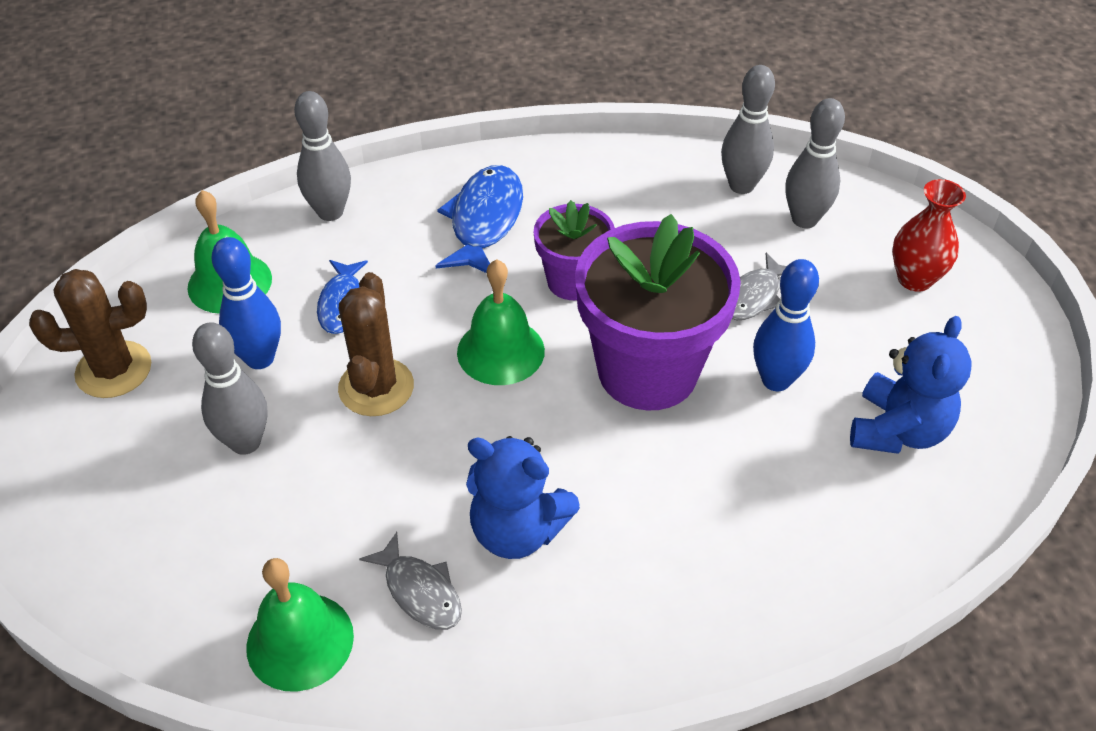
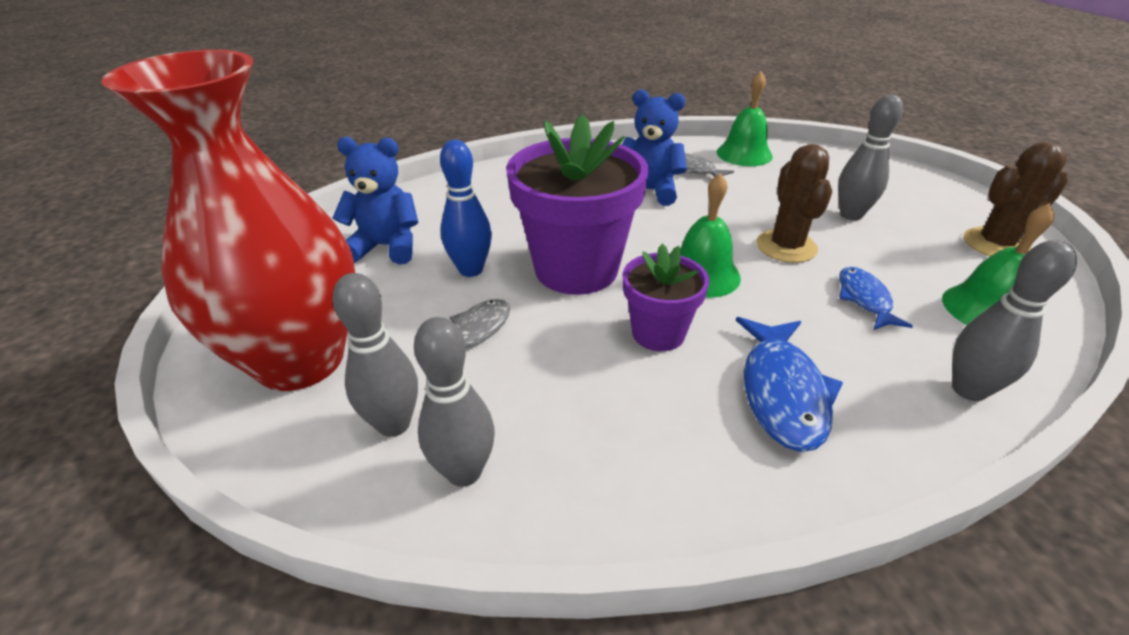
camera: 175 degrees right, 10 degrees down
(260, 358) = (893, 258): blue bowling pin -> none
(897, 430) = (386, 247): blue teddy bear -> blue teddy bear turned 75 degrees clockwise
(914, 279) = (300, 360): red vase -> red vase, size x2.30

